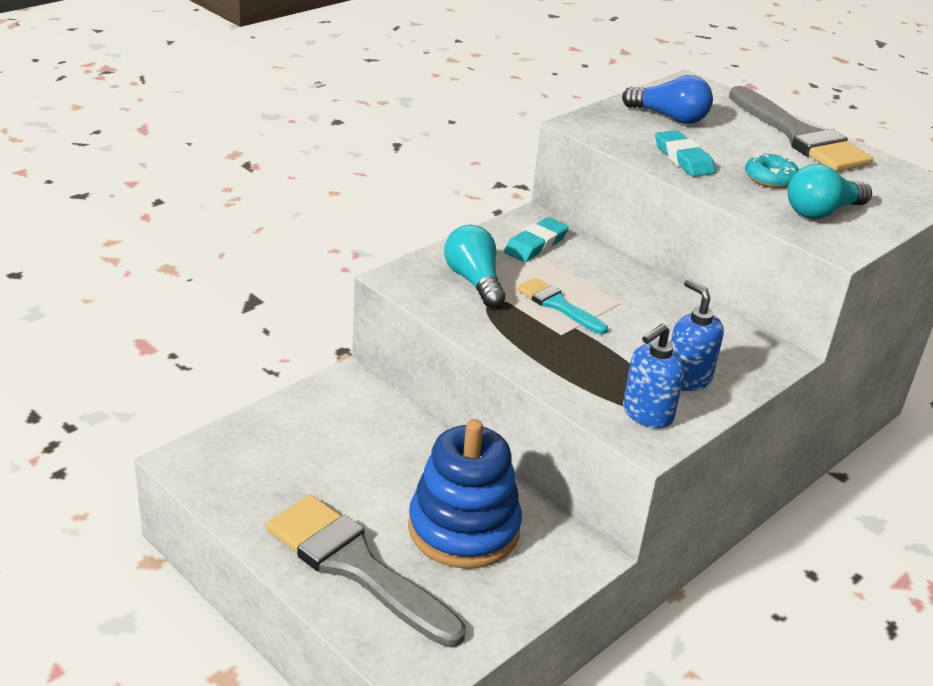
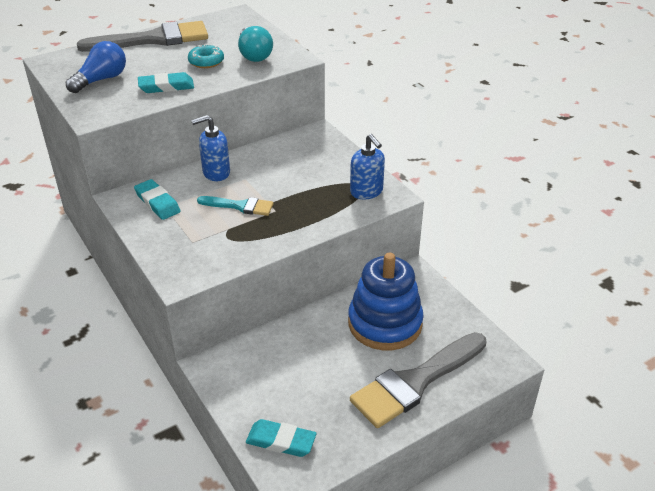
camera: 75 degrees left, 5 degrees up
(240, 449) = (281, 441): none -> turquoise eraser
(474, 281) = (197, 240): turquoise light bulb -> none
(557, 305) = (240, 206): turquoise brush -> turquoise brush turned 135 degrees counterclockwise
(686, 378) = (334, 170): blue soap dispenser -> blue soap dispenser (216, 173)

